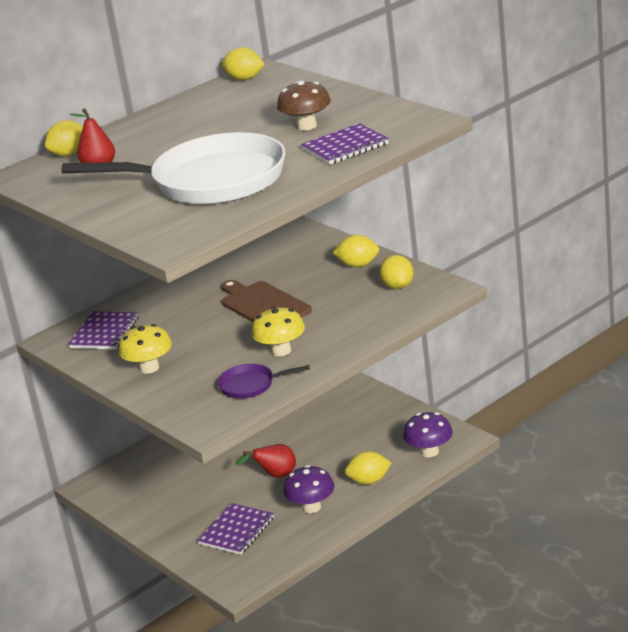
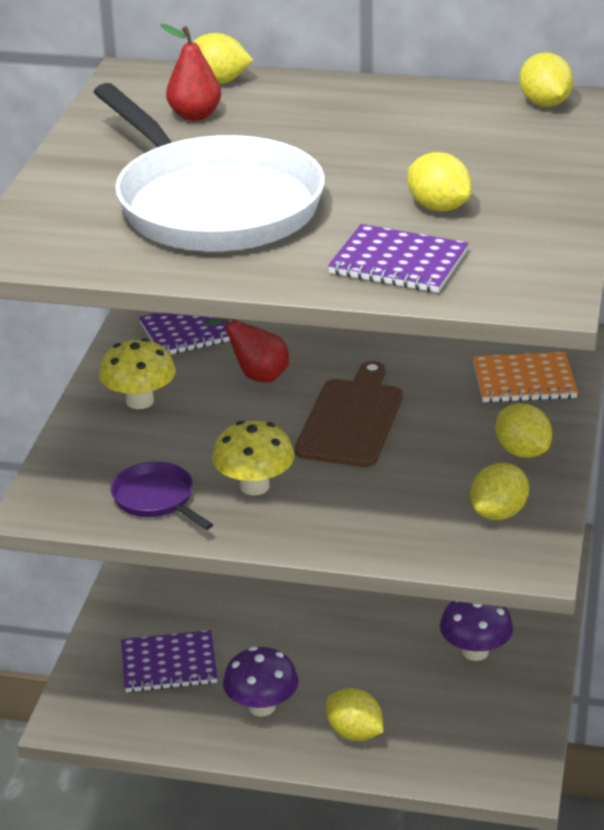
camera: 50 degrees right, 5 degrees up
(275, 476) = (299, 640): red pear -> red pear (256, 375)
(300, 246) = (524, 380): none -> orange notebook
(307, 126) = (438, 207): brown mushroom -> yellow lemon
(429, 452) = (463, 761): purple mushroom -> purple mushroom (475, 651)

